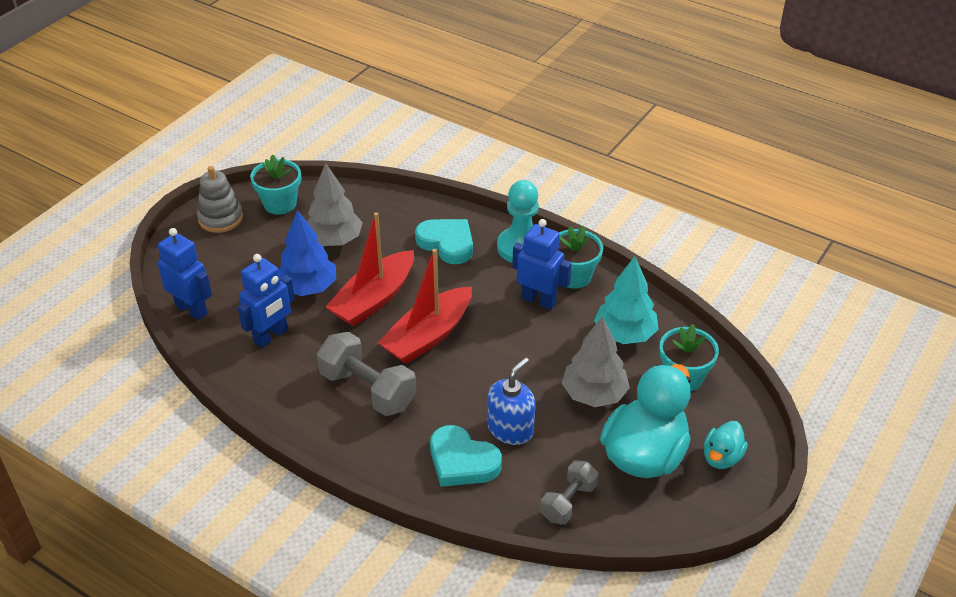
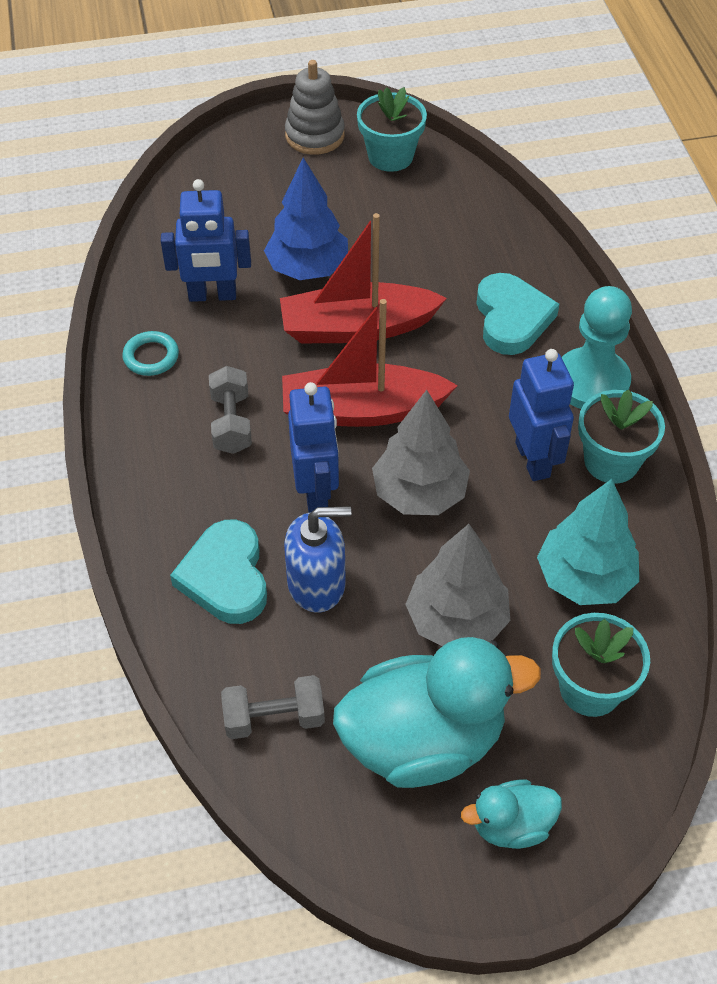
camera: 45 degrees right, 10 degrees up
(191, 309) = (177, 215): blue robot -> blue robot (316, 492)
(277, 390) = (151, 357): none -> turquoise ring
(334, 240) = (396, 233): grey tree -> grey tree (419, 493)
(368, 390) = (231, 423): grey dumbbell -> grey dumbbell, size x0.61

